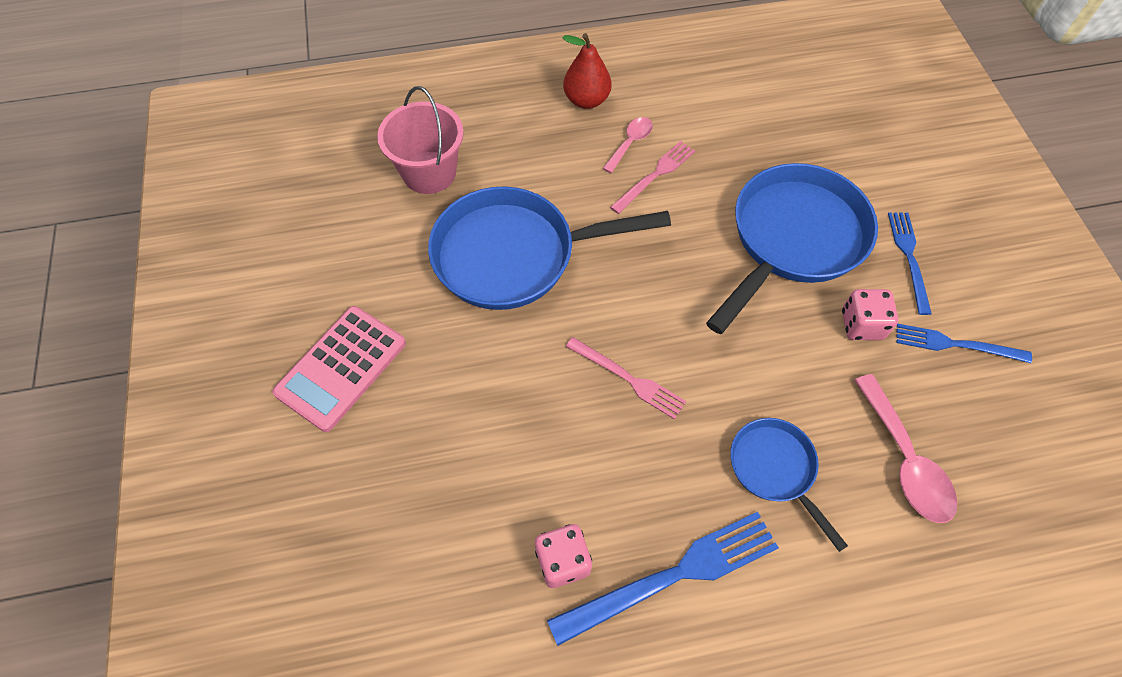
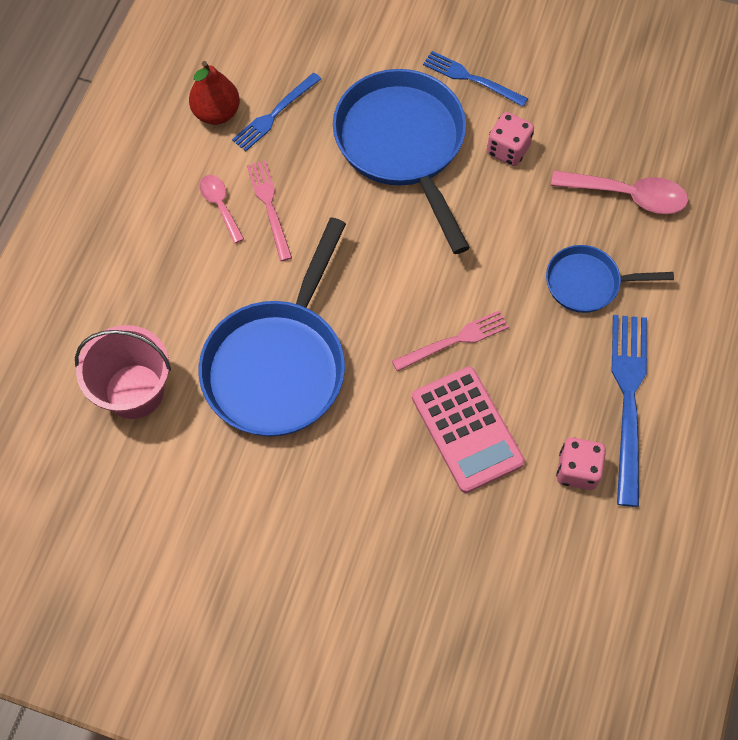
camera: 60 degrees left, 5 degrees up
(341, 368) = (306, 564): pink calculator -> pink calculator (467, 429)
(586, 100) = (143, 213): red pear -> red pear (216, 113)
(956, 344) = (561, 100): blue fork -> blue fork (275, 114)

